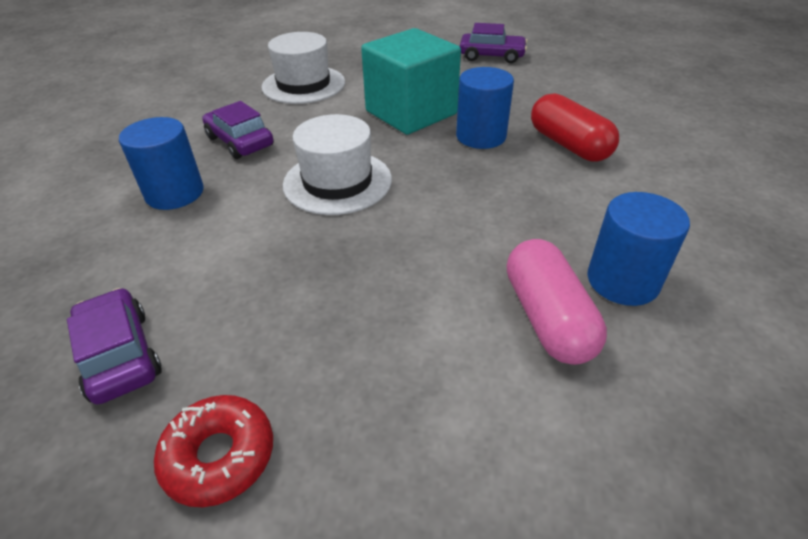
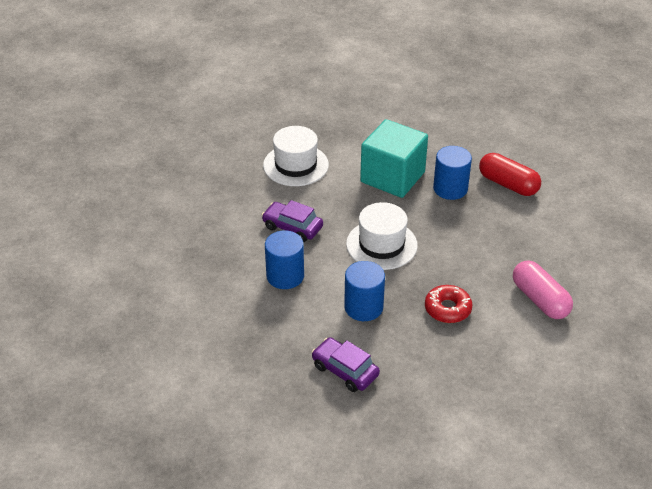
camera: 20 degrees left, 0 degrees up
(219, 456) = (429, 396): red donut -> red donut (447, 309)
(491, 56) = (419, 106): purple car -> none
(622, 281) = (568, 271): blue cylinder -> blue cylinder (363, 307)

